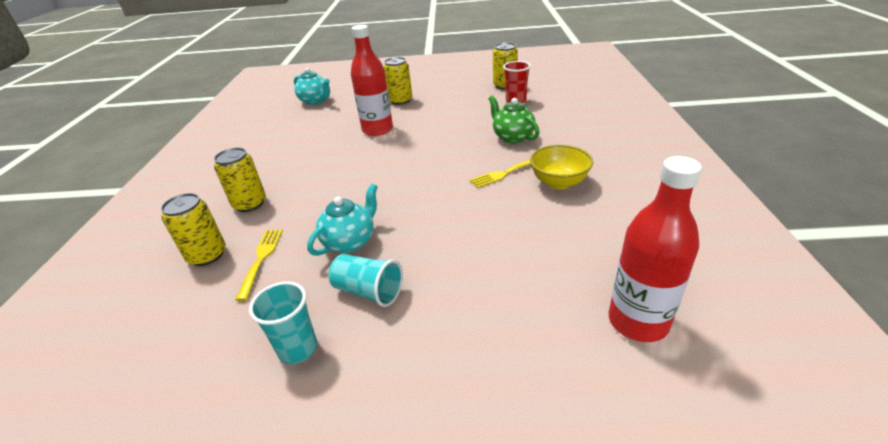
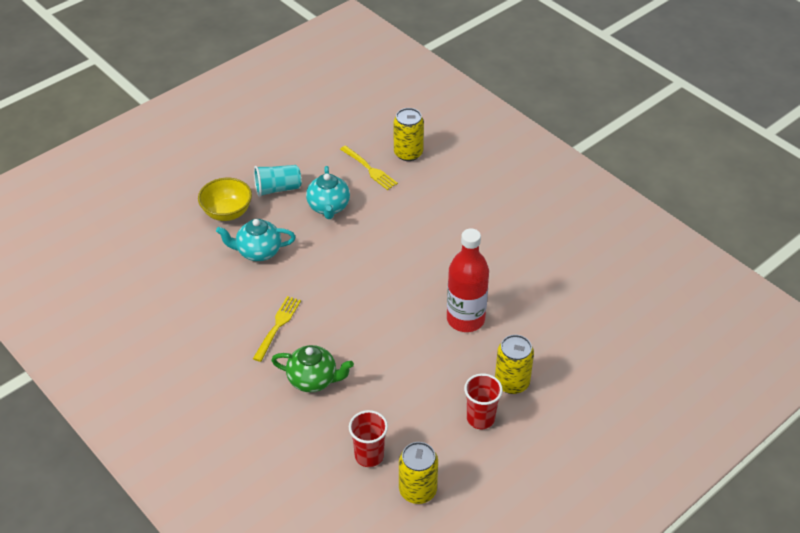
camera: 135 degrees right, 10 degrees up
(250, 204) = (446, 192): yellow can -> none
(298, 349) = (279, 149): turquoise cup -> none
(315, 101) = (613, 328): turquoise teapot -> turquoise teapot (258, 252)
(437, 95) = (480, 418): none -> red cup
(559, 182) = (224, 337): yellow bowl -> yellow bowl (227, 212)
(638, 321) = (113, 251): red bottle -> none

